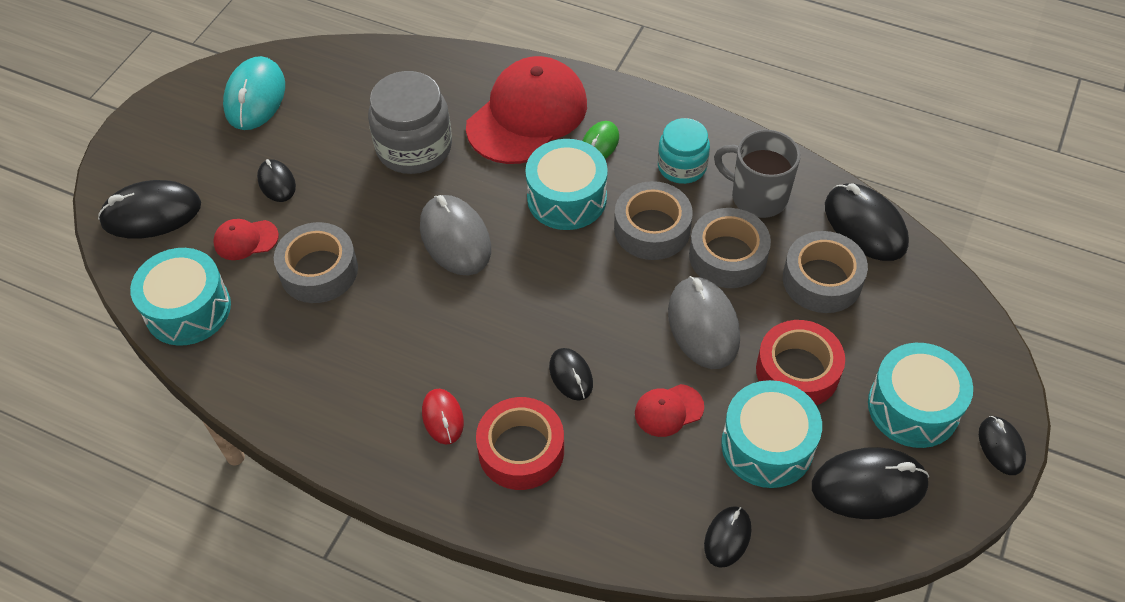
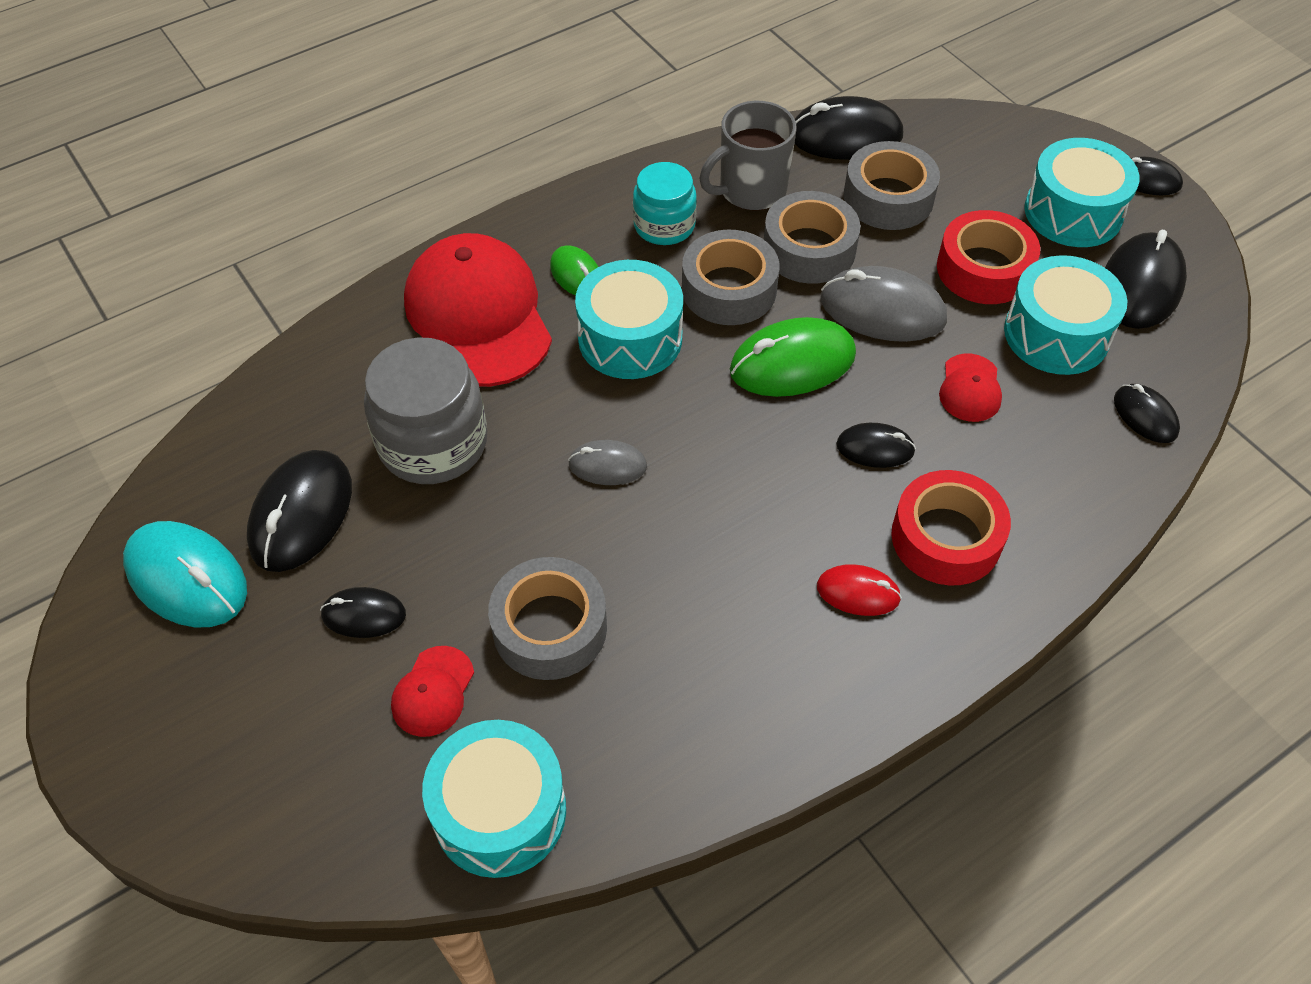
camera: 60 degrees left, 0 degrees up
(151, 214) = (289, 794): black mouse -> black mouse (301, 514)
(455, 238) = (607, 465): grey mouse -> grey mouse, size x0.57
(612, 295) = (792, 363): none -> green mouse

